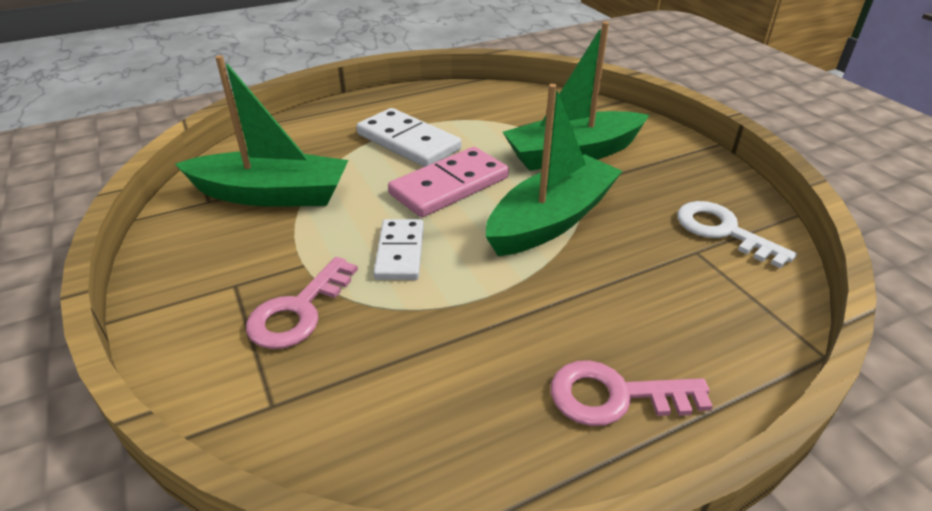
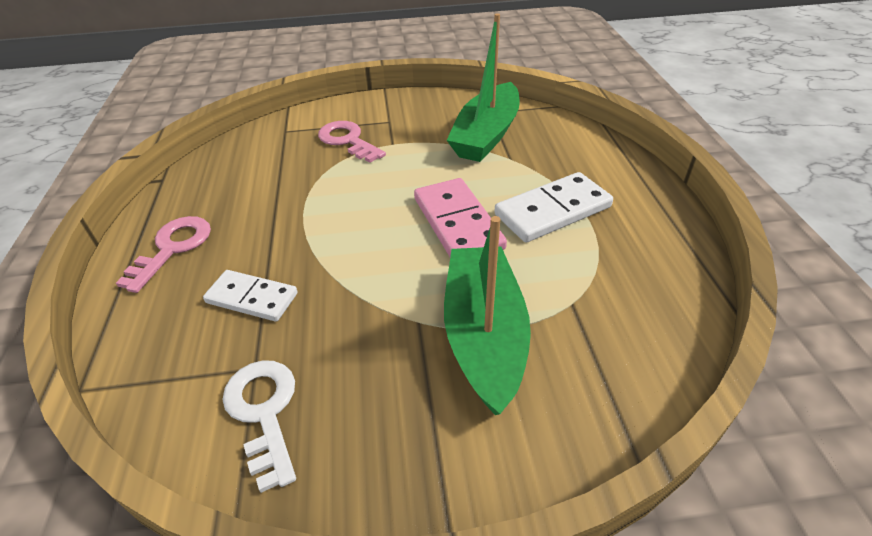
camera: 110 degrees right, 5 degrees up
(400, 252) = (378, 183): white domino -> white domino (252, 298)
(551, 220) = (368, 275): green boat -> none
(722, 231) = (264, 412): white key -> white key turned 90 degrees counterclockwise

